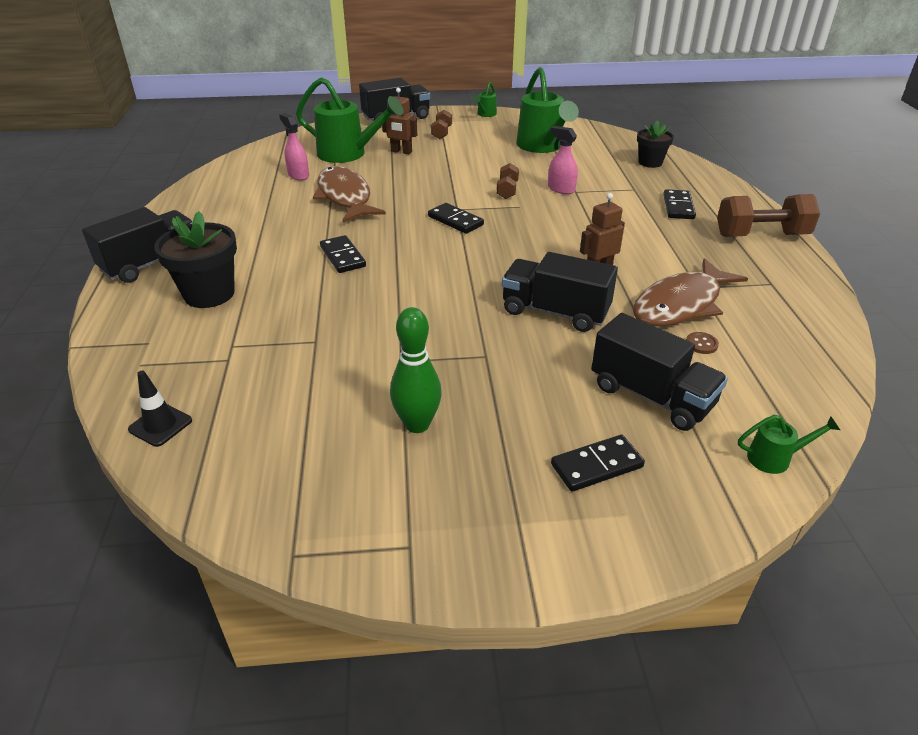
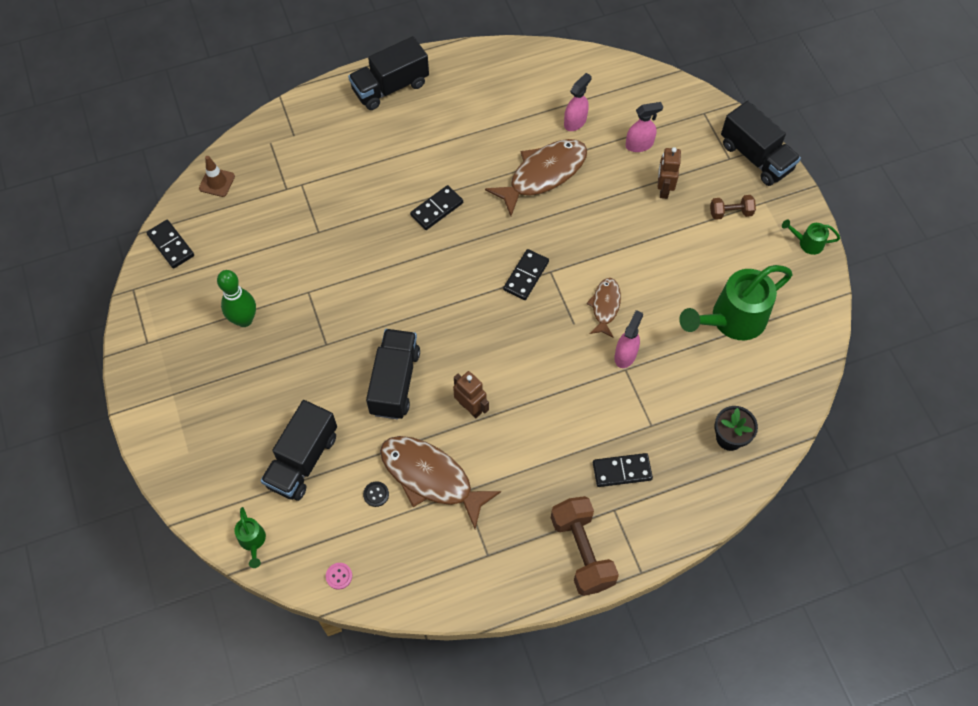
camera: 75 degrees right, 25 degrees up
(151, 263) = (390, 87): black truck -> black truck turned 120 degrees clockwise
(160, 425) = (217, 182): black traffic cone -> brown traffic cone
(209, 294) = (359, 143): black flower pot -> none
(348, 154) = (639, 145): green watering can -> pink spray bottle
(507, 190) = (605, 306): brown dumbbell -> brown fish
(596, 465) = (226, 431): black domino -> black domino (171, 245)
(701, 344) = (376, 494): brown button -> black button
(814, 386) = (339, 576): none -> pink button

